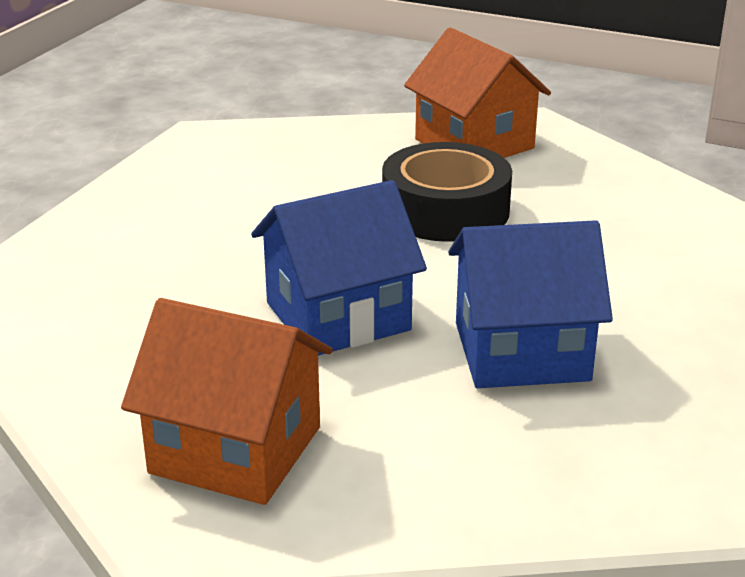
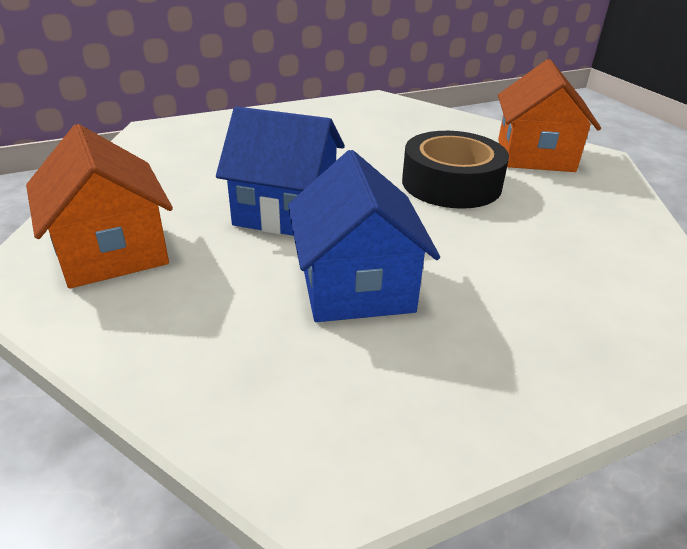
camera: 40 degrees right, 5 degrees up
(521, 351) = (356, 286): blue house -> blue house turned 45 degrees clockwise

